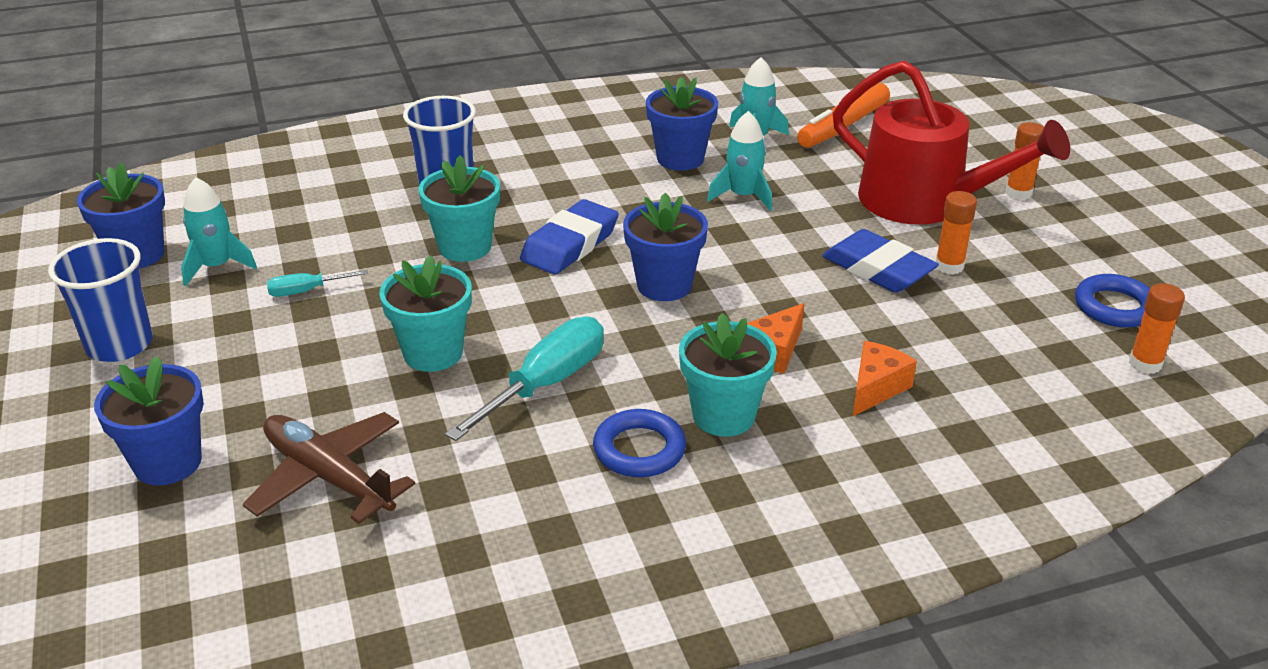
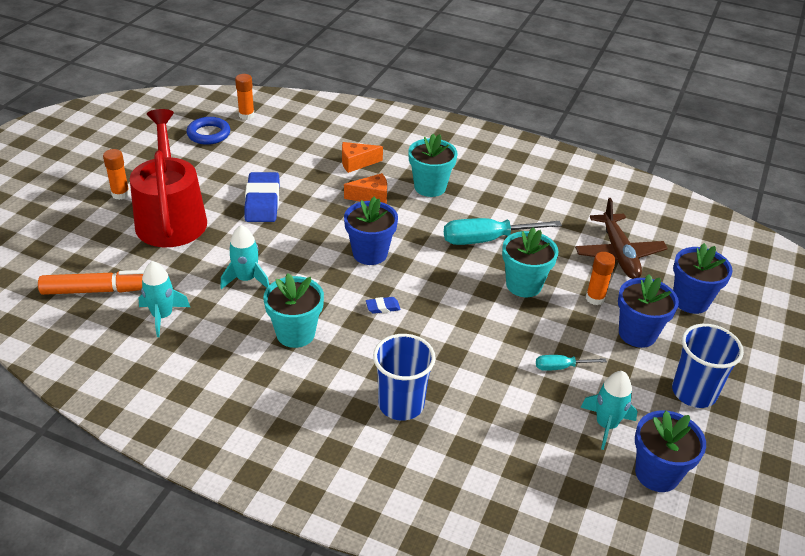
camera: 140 degrees left, 5 degrees up
(307, 291) = (561, 367): turquoise screwdriver -> turquoise screwdriver turned 150 degrees clockwise
(465, 247) = (442, 343): turquoise flower pot -> turquoise flower pot (295, 333)
(570, 244) = (383, 307): blue eraser -> blue eraser, size x0.44
(639, 449) = (479, 194): blue ring -> none
(680, 159) = (231, 330): blue flower pot -> blue flower pot (637, 334)
(949, 266) = (231, 184): orange glue stick -> orange glue stick (595, 298)

